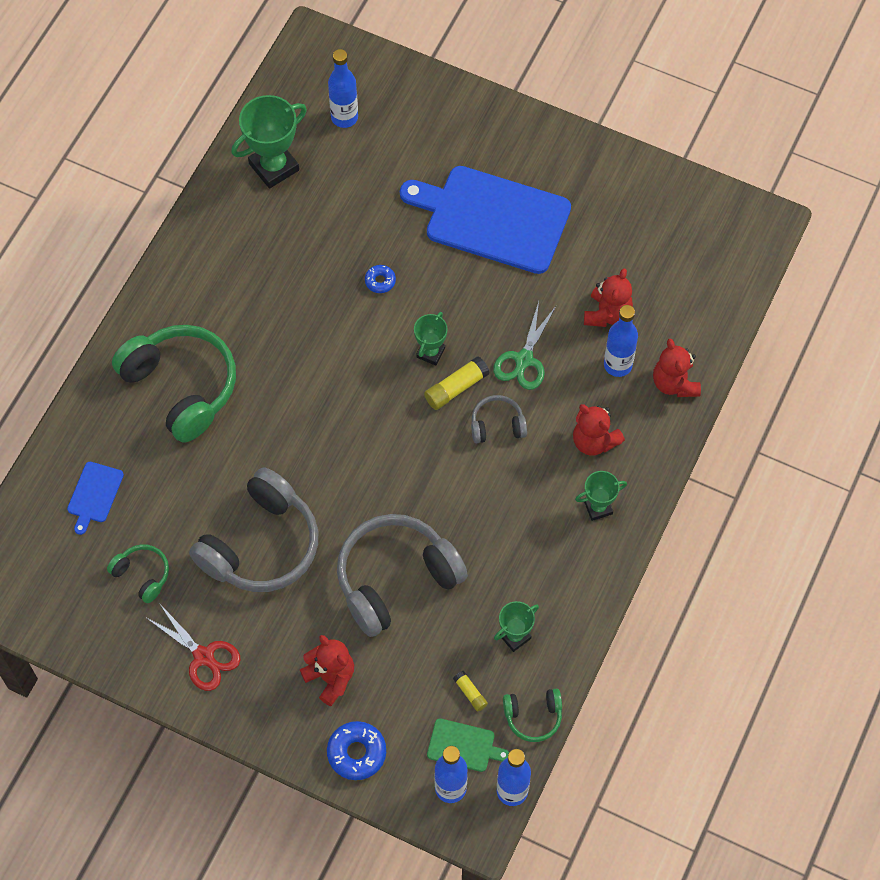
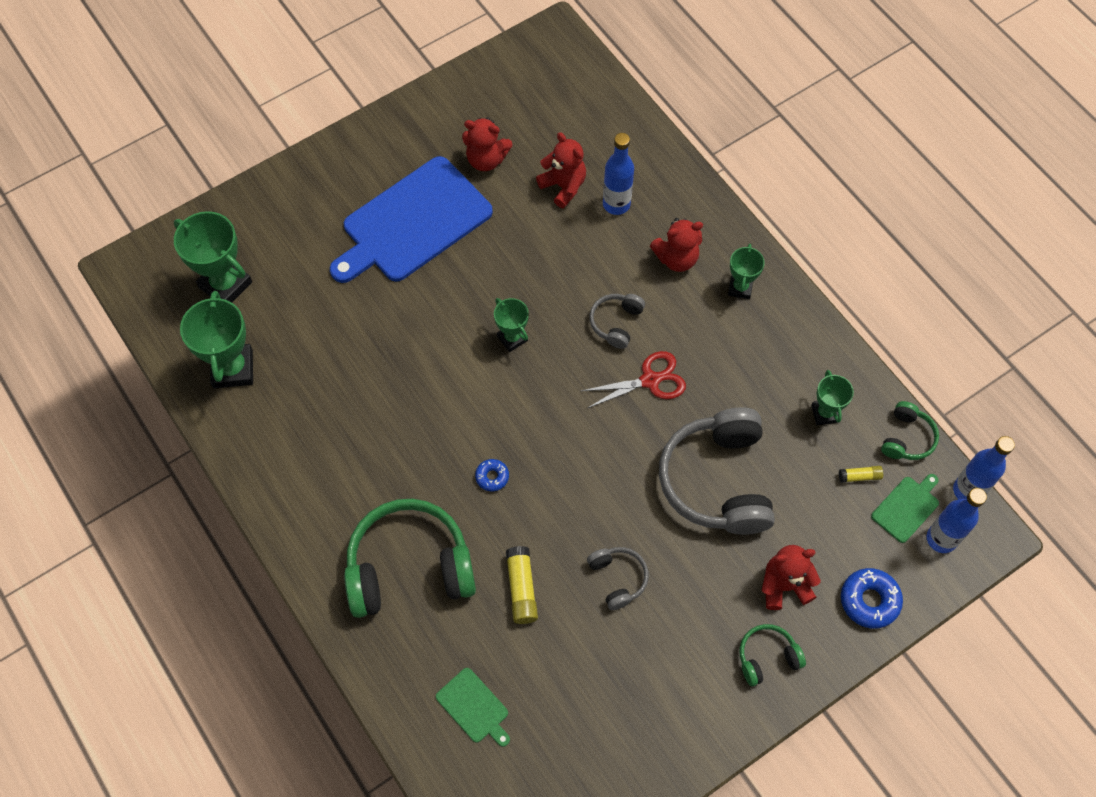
camera: 60 degrees left, 0 degrees up
(94, 494) = (474, 707): blue cutting board -> green cutting board
(142, 575) = (586, 704): green headphones -> green headphones (767, 657)
(203, 656) = (703, 688): red scissors -> red scissors (650, 380)
(261, 545) = (618, 578): grey headphones -> grey headphones, size x0.48
(344, 117) = (225, 285): blue bottle -> green trophy
(380, 281) = (414, 342): blue donut -> blue donut (492, 477)
(456, 388) = (560, 336): yellow glue stick -> yellow glue stick (521, 589)
(524, 359) = (566, 270): green scissors -> none
(674, 383) = (659, 173): red teddy bear -> red teddy bear (486, 159)

